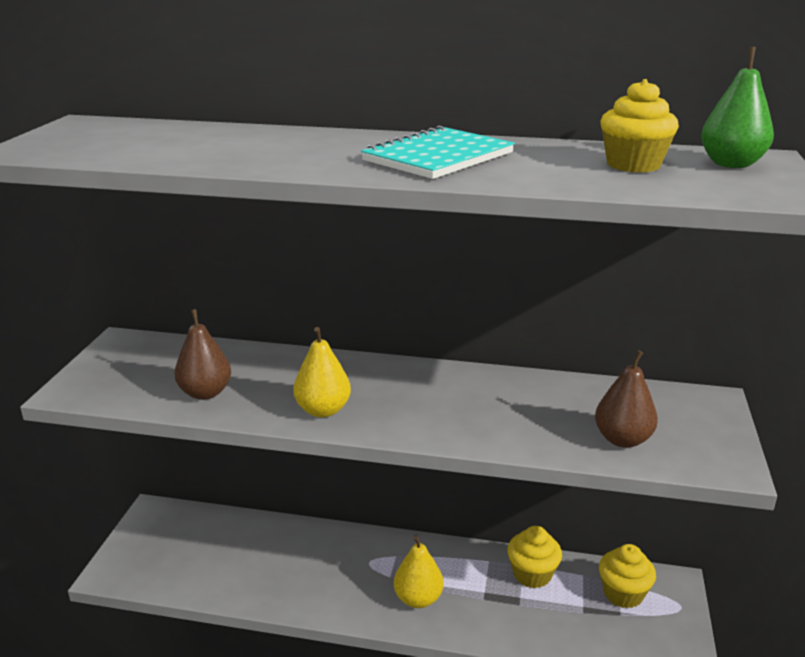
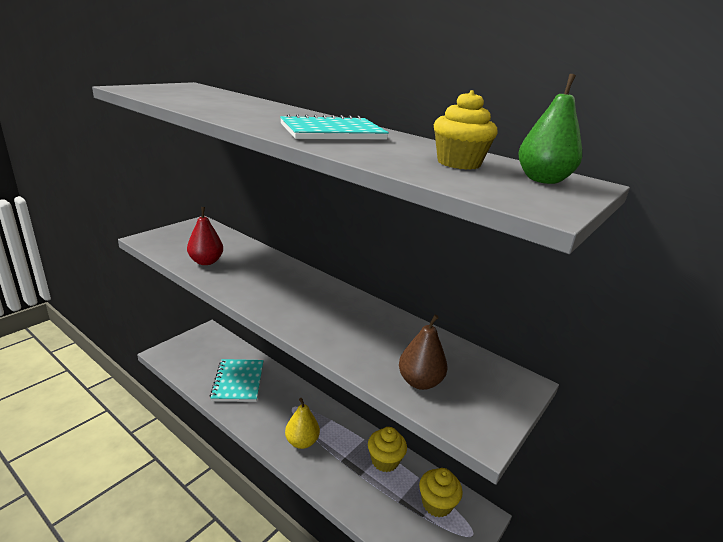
camera: 25 degrees right, 0 degrees up
(205, 393) = (206, 262): brown pear -> red pear
(264, 563) = (238, 381): none -> turquoise notebook
(323, 410) = (253, 292): yellow pear -> none

